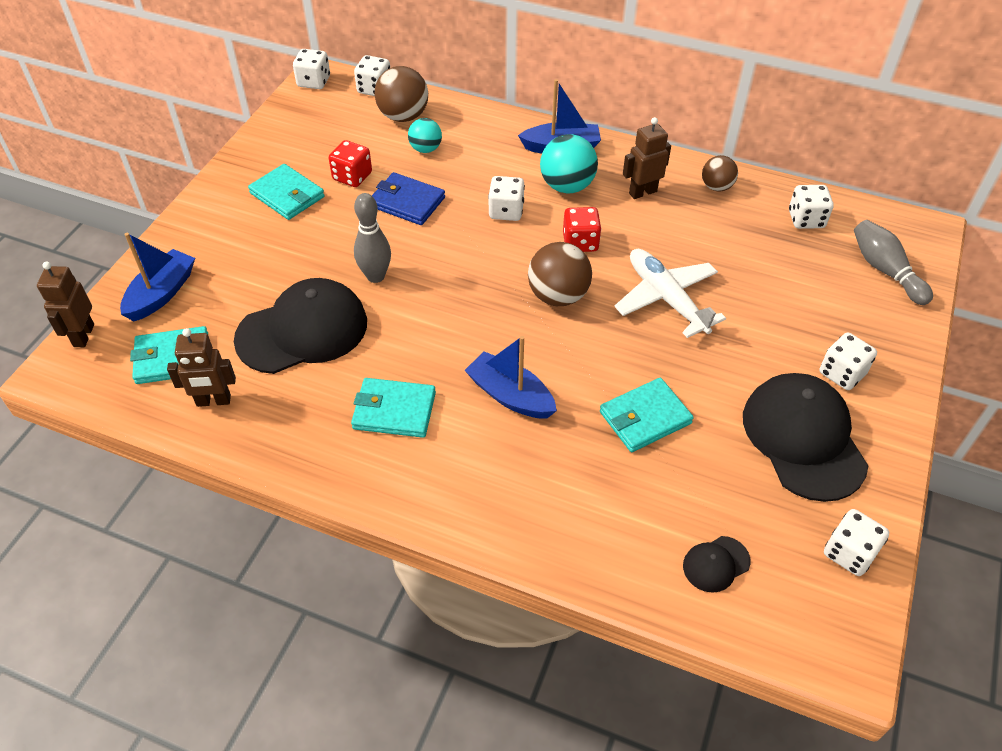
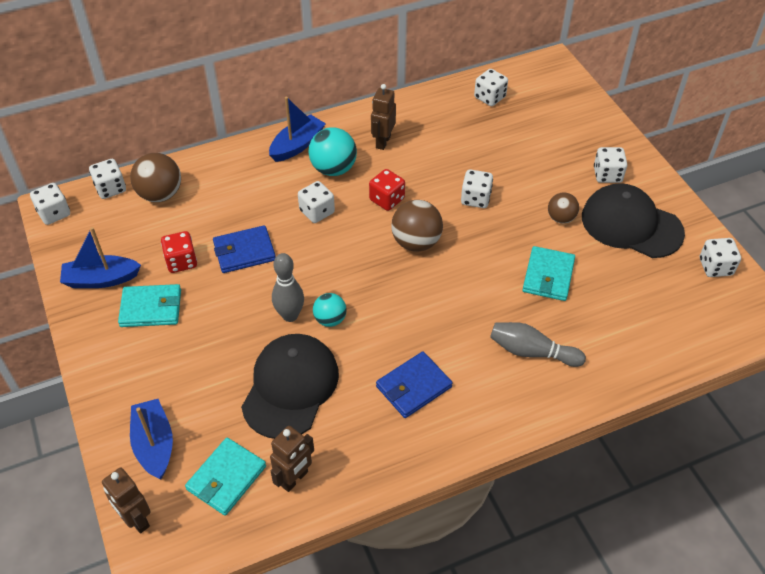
camera: 45 degrees left, 0 degrees up
(394, 411) = (414, 387): turquoise wallet -> blue wallet
(425, 149) = (208, 207): turquoise ball -> turquoise ball (330, 319)
(510, 395) = (465, 322): blue boat -> blue boat (101, 279)
(666, 298) = (475, 198): white plane -> white dice
(716, 187) = (420, 110): brown ball -> brown ball (561, 218)
(716, 564) = (671, 324): black cap -> none
(885, 270) = (561, 100): grey bowling pin -> grey bowling pin (531, 352)

